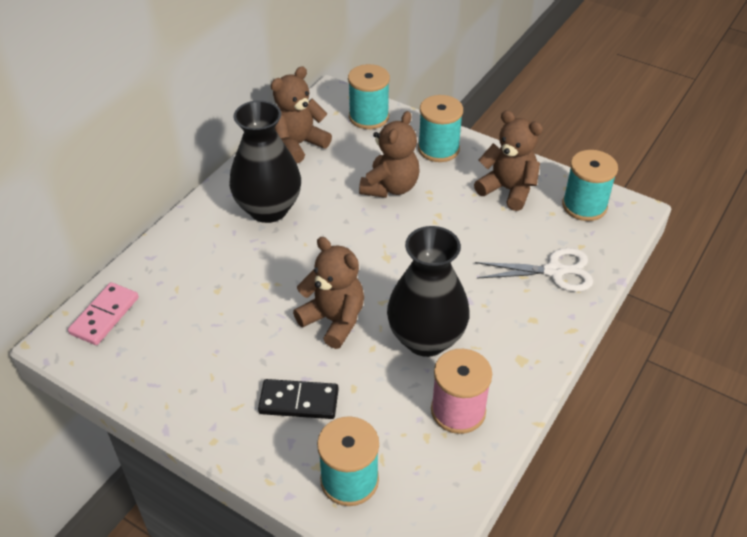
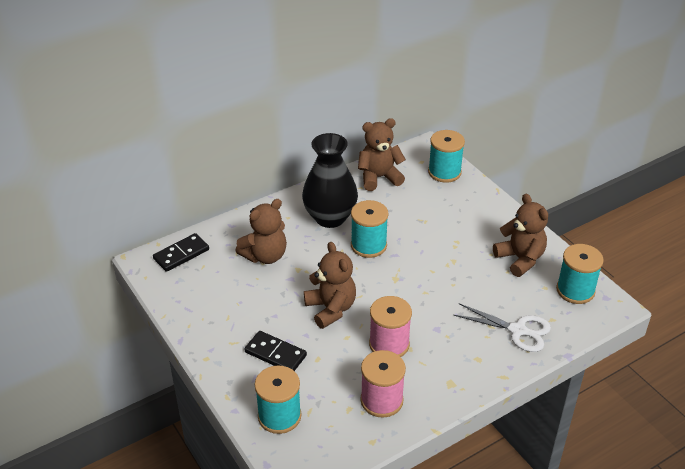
camera: 25 degrees right, 5 degrees down
(105, 316) = (181, 254): pink domino -> black domino
(390, 187) = (429, 229): brown teddy bear -> brown teddy bear (265, 256)
(426, 339) = (389, 344): black vase -> pink spool
(438, 149) = (484, 212): turquoise spool -> turquoise spool (368, 245)

